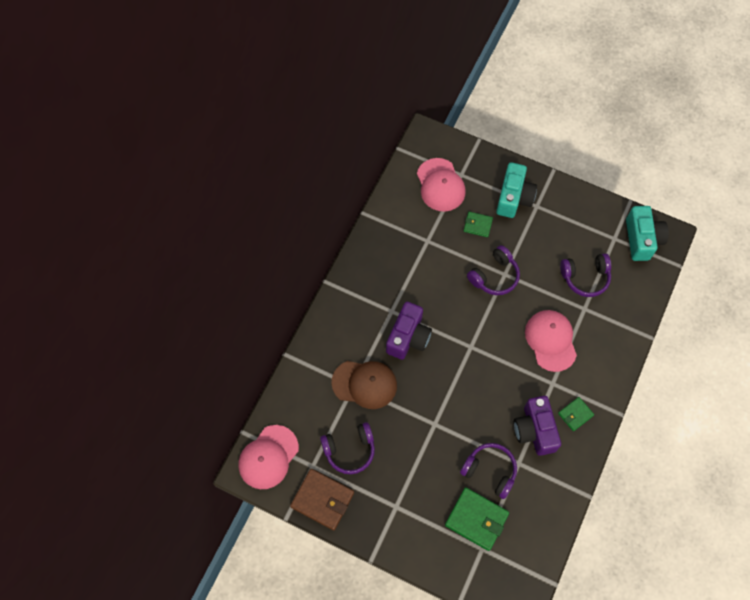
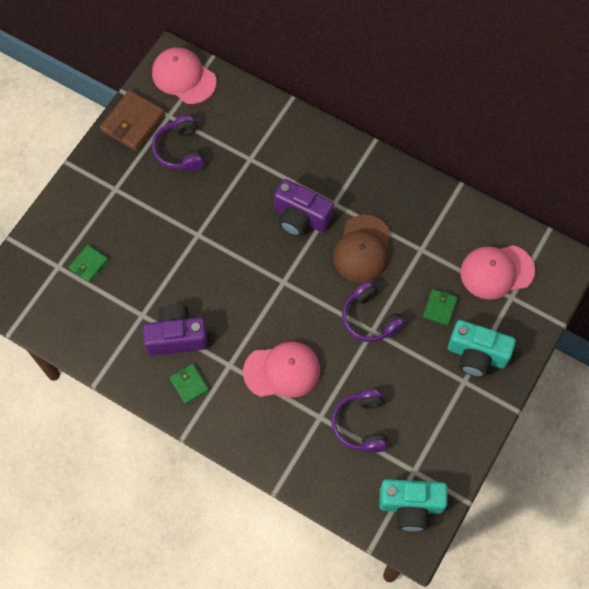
camera: 95 degrees right, 0 degrees up
(364, 384) = (251, 170): brown cap -> brown cap (362, 249)
(476, 519) = (88, 264): green wallet -> green wallet, size x0.57
(490, 471) = (138, 284): purple headphones -> none

